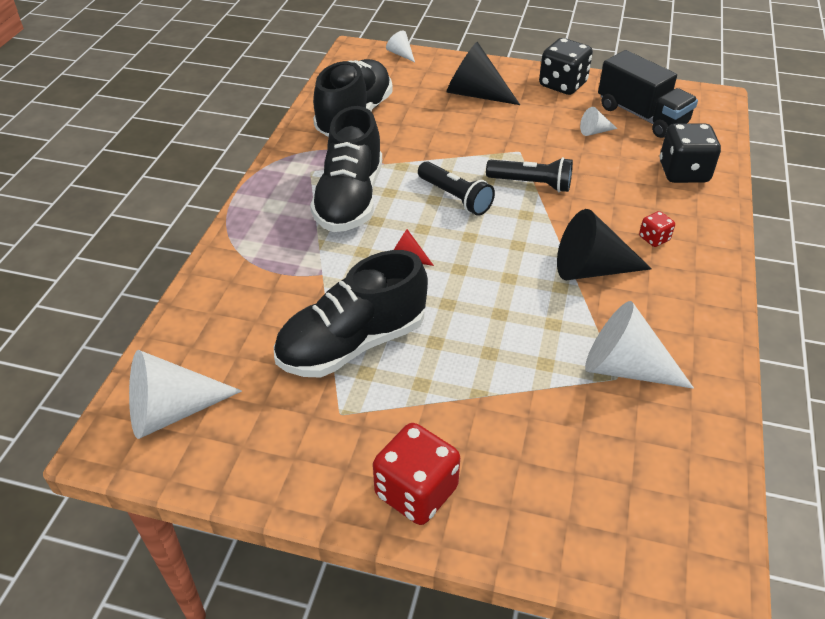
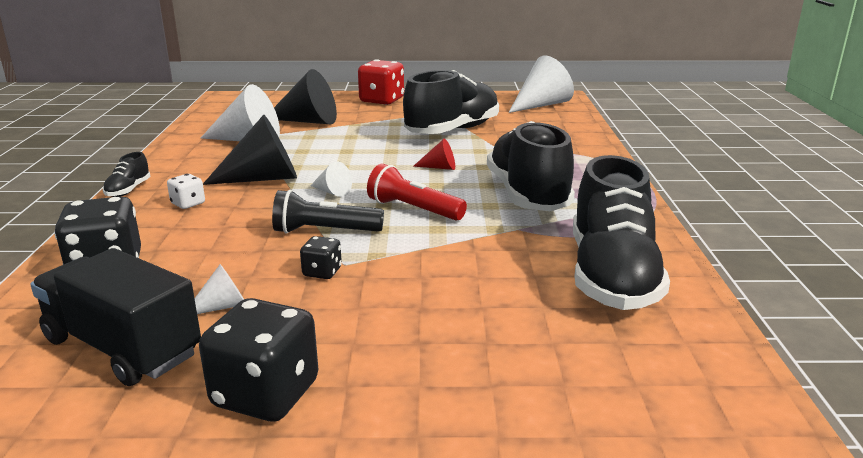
camera: 165 degrees right, 20 degrees down
(401, 54) = (652, 419): white cone -> white cone (332, 192)
(455, 198) = (413, 209): black flashlight -> red flashlight
(475, 94) = (440, 343): black cone -> black cone (308, 121)
(534, 146) = (322, 272): none -> black dice
(654, 238) = (188, 204): red dice -> white dice
(723, 271) = (128, 190): none -> black shoe

